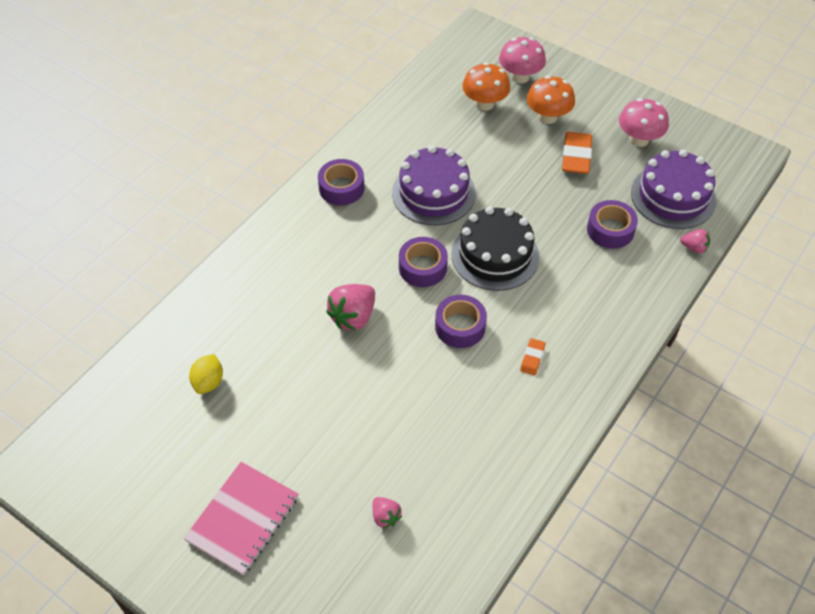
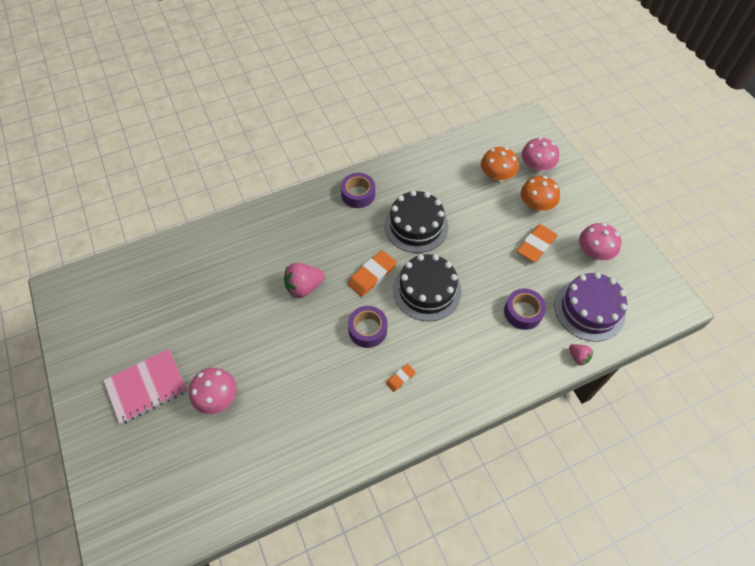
camera: 30 degrees right, 5 degrees up
(208, 382) = (189, 286): yellow lemon -> none
(342, 485) = (218, 398): none -> pink mushroom
(385, 517) = (229, 436): pink strawberry -> none
(422, 267) = (372, 275): purple tape -> orange eraser
(433, 193) = (416, 226): purple cake -> black cake

